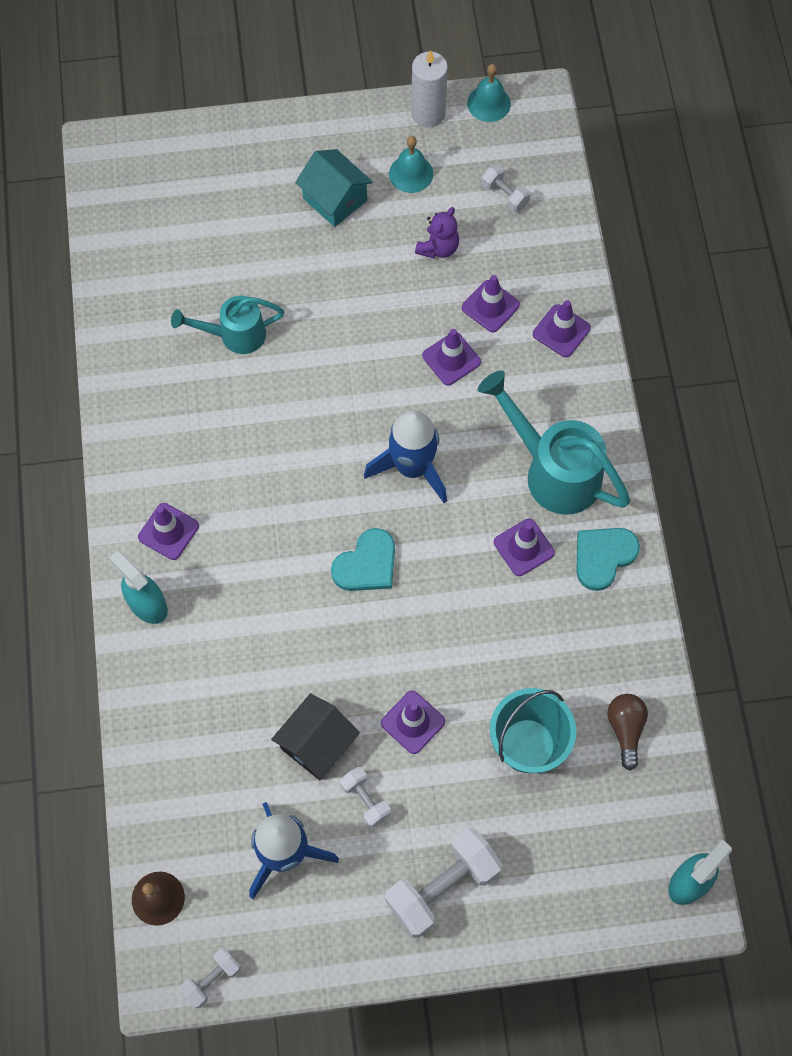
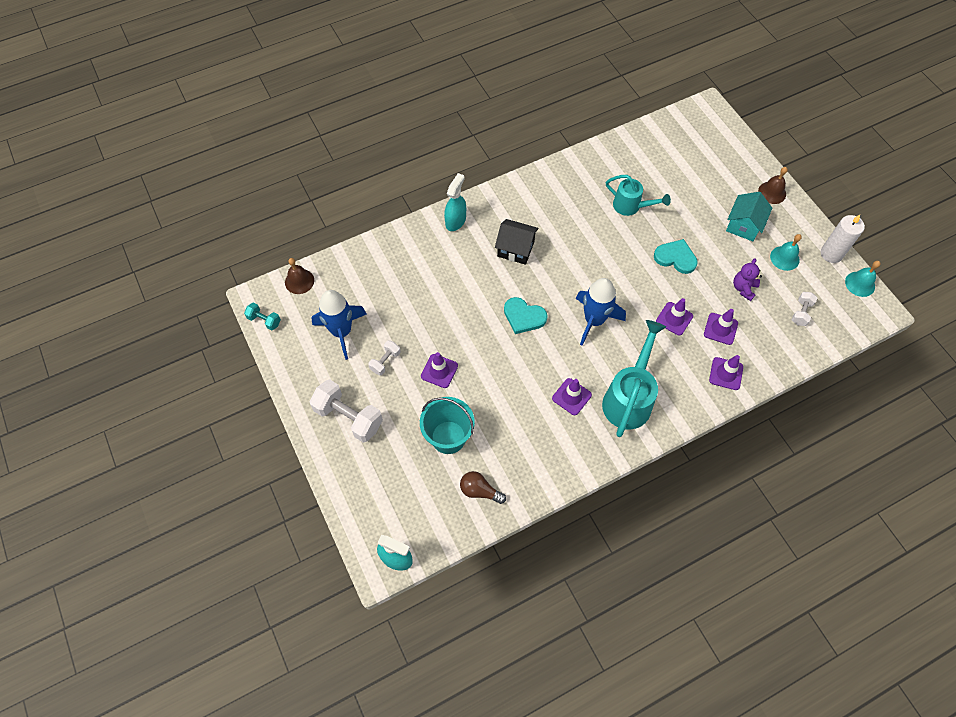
camera: 70 degrees right, 5 degrees down
(168, 531) = (500, 216): purple traffic cone -> none
(212, 979) = (264, 320): white dumbbell -> turquoise dumbbell
(235, 335) = (631, 206): turquoise watering can -> turquoise watering can turned 150 degrees clockwise
(295, 137) = (772, 192): none -> brown bell
(317, 744) = (408, 327): black house -> black house (515, 249)
(438, 248) = (743, 288): purple teddy bear -> purple teddy bear turned 105 degrees clockwise
(603, 557) = (586, 444): turquoise heart -> turquoise heart (675, 257)
(625, 729) = (479, 491): brown light bulb -> brown light bulb turned 135 degrees counterclockwise

